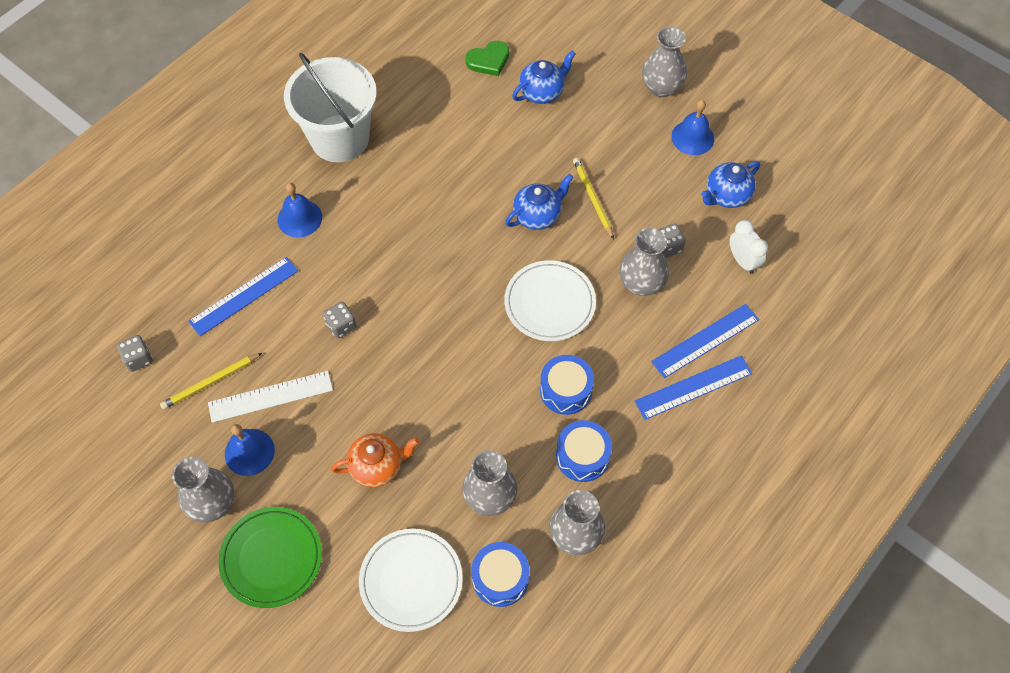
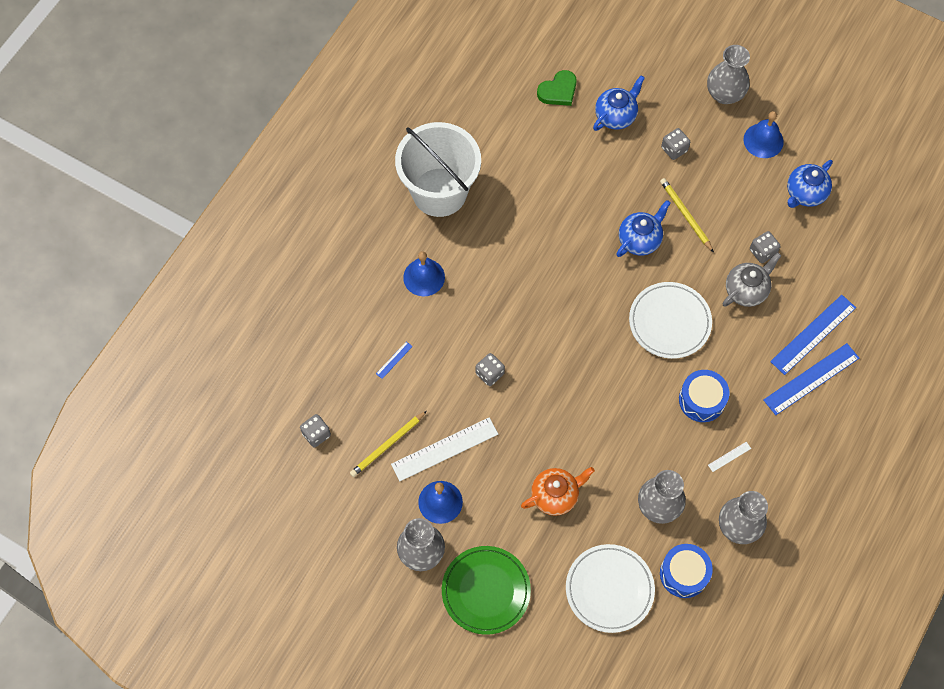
camera: 10 degrees left, 5 degrees up
(244, 296) = (394, 360): blue ruler -> blue ruler, size x0.43
(582, 456) = (729, 456): blue drum -> white ruler
(595, 132) = (674, 149): none -> grey dice
(641, 283) = (746, 290): grey vase -> grey teapot
(742, 261) = (831, 254): white clock -> none

